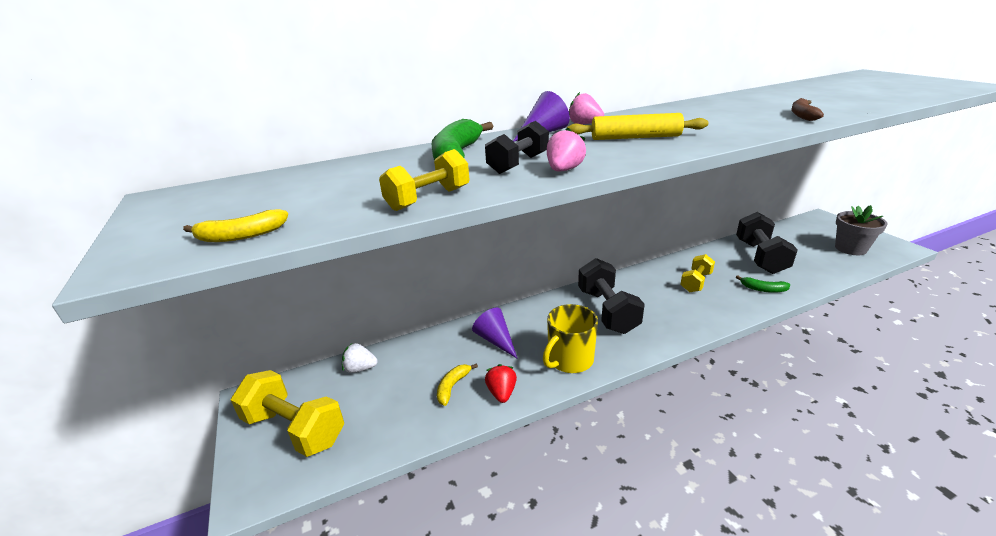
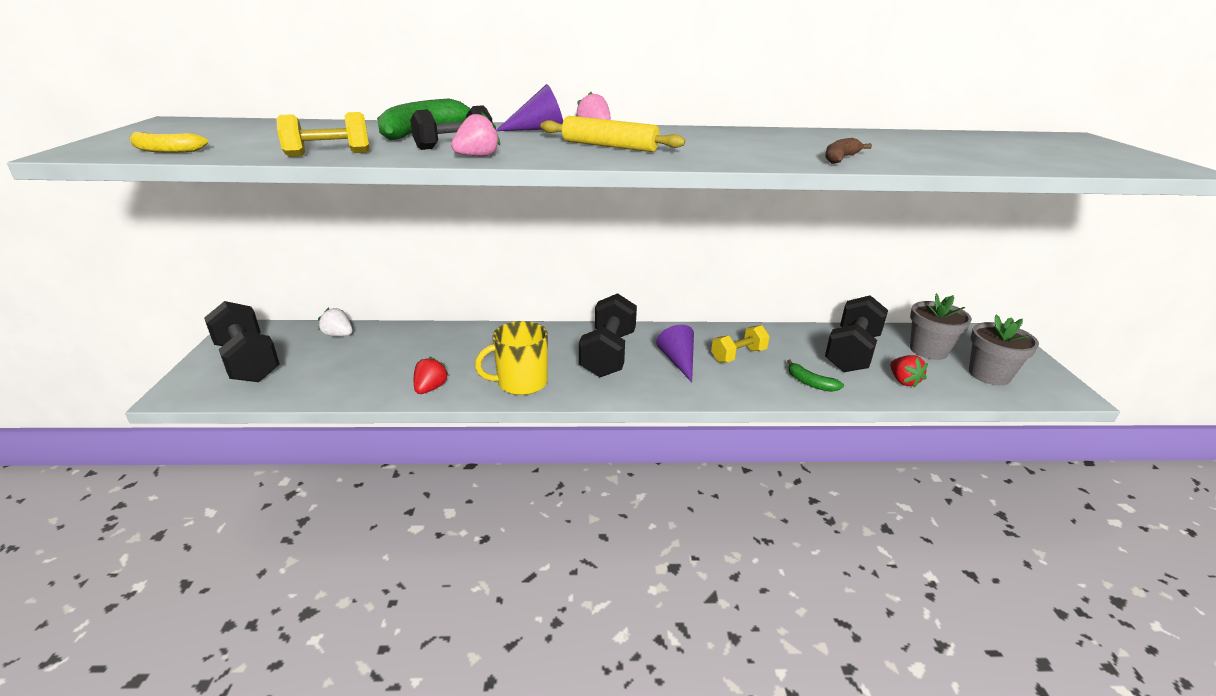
camera: 20 degrees right, 0 degrees up
(294, 429) = (248, 361): yellow dumbbell -> black dumbbell
(452, 386) = (395, 371): yellow banana -> none
(495, 340) = (473, 347): purple cone -> purple cone (678, 361)
(800, 241) = (928, 350): none -> grey flower pot
(812, 269) = (903, 381): none -> red strawberry

